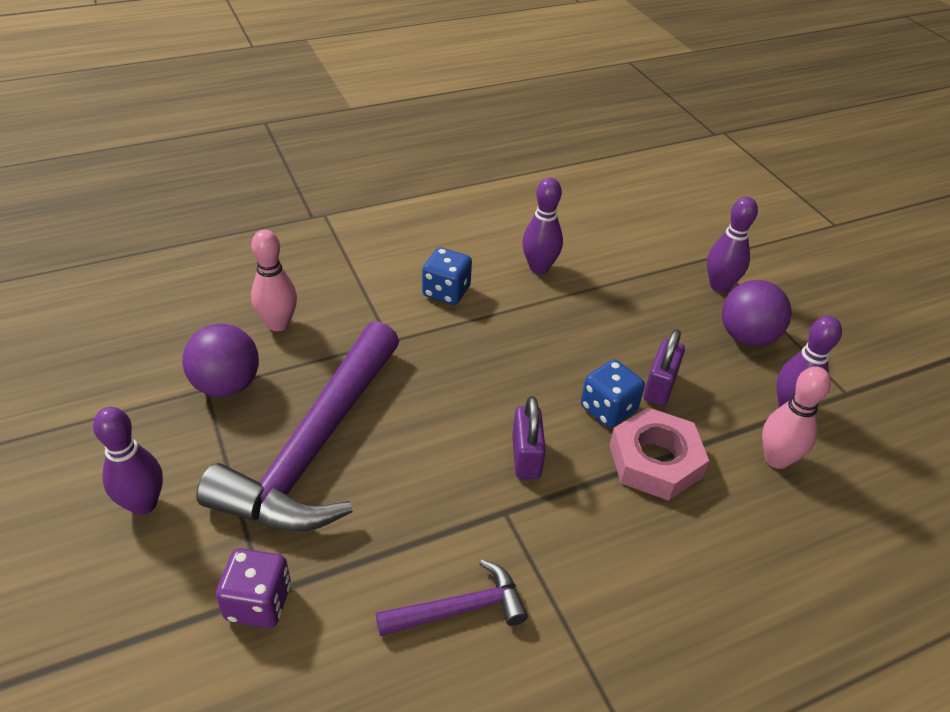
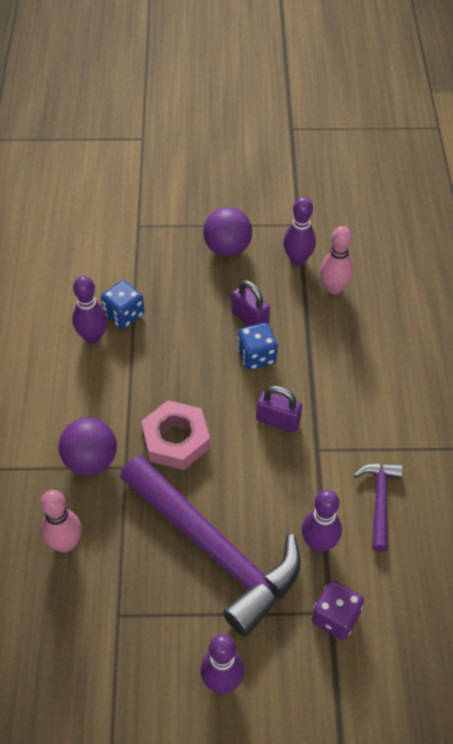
camera: 65 degrees left, 10 degrees up
(227, 385) = (121, 598): purple ball -> purple ball (90, 460)
(446, 292) = (88, 410): blue dice -> blue dice (124, 315)
(655, 461) = (310, 350): pink nut -> pink nut (176, 440)
(719, 286) = (171, 237): purple bowling pin -> purple bowling pin (319, 543)

